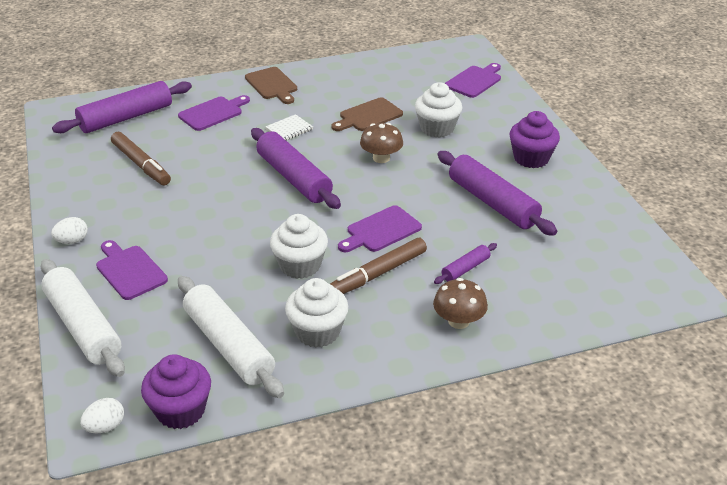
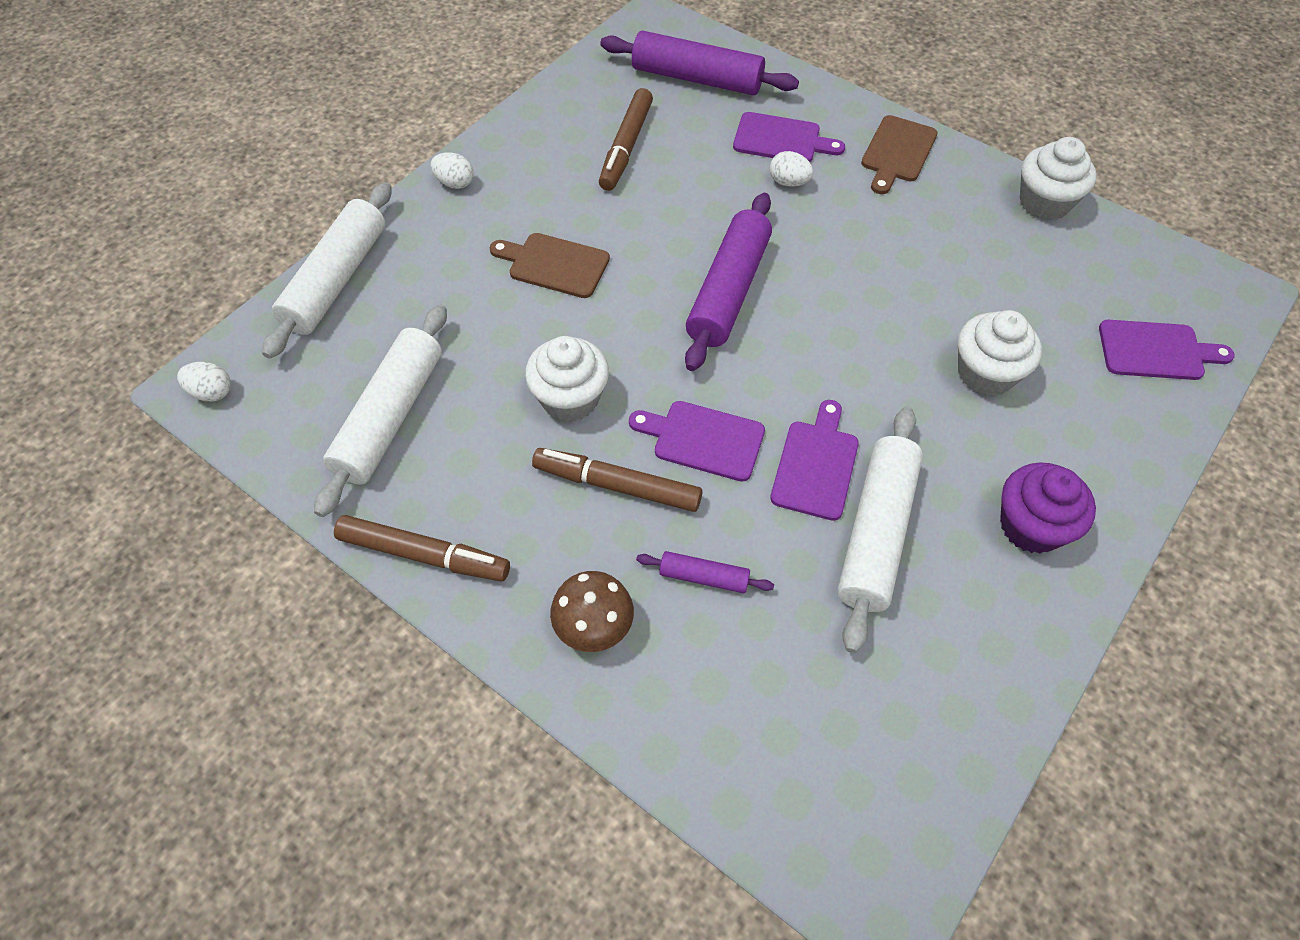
camera: 55 degrees right, 20 degrees up
(129, 271) = (444, 257): purple cutting board -> purple cutting board (815, 465)
(181, 410) = (269, 438): purple cupcake -> none
(246, 125) = (788, 182): none -> white egg
(289, 129) = (822, 226): white notebook -> none
(317, 332) = (468, 486): white cupcake -> white cupcake (1044, 202)
(347, 370) = (424, 554): none -> brown marker
(368, 116) = (934, 284): brown cutting board -> brown cutting board (554, 265)
(381, 158) = (854, 352): brown mushroom -> none
(492, 203) = (876, 533): purple rolling pin -> white rolling pin

